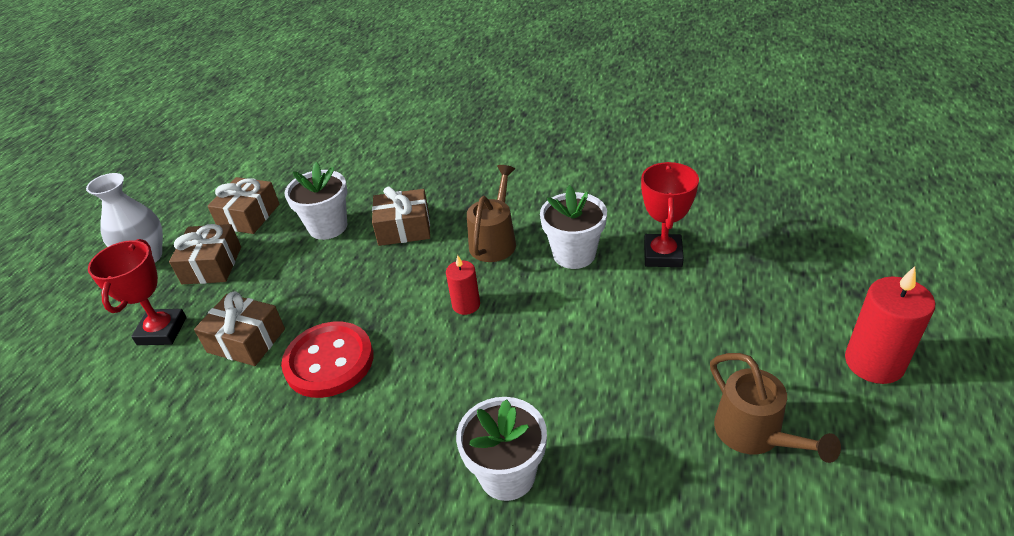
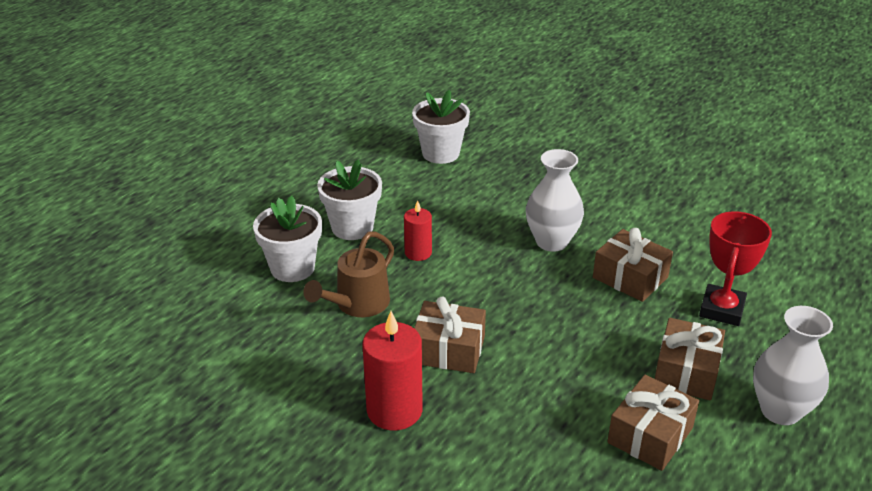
camera: 165 degrees left, 5 degrees down
(328, 227) = (540, 381): white flower pot -> white flower pot (352, 227)
(329, 361) = (551, 242): red button -> white vase
(662, 255) = (217, 245): red trophy -> none
(755, 435) = (280, 135): brown watering can -> none
(874, 363) = (167, 146): red candle -> red candle (394, 410)

